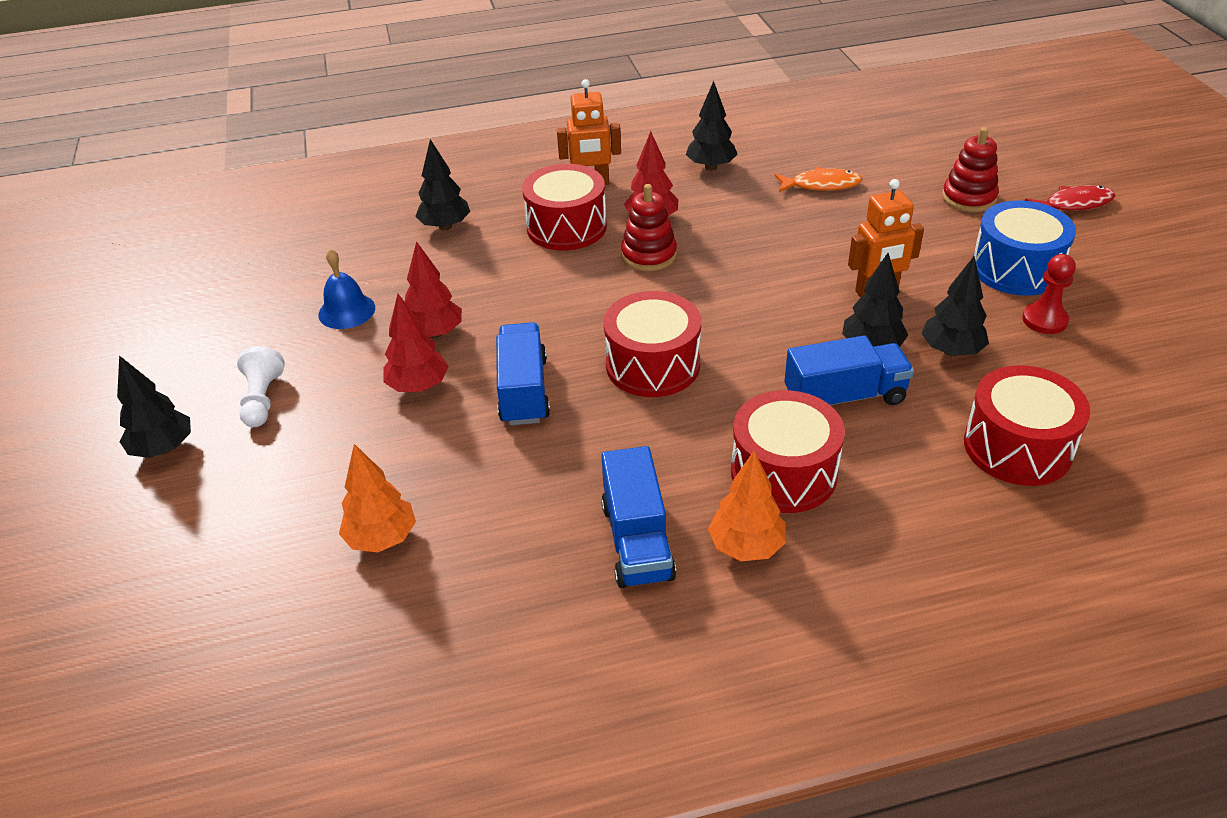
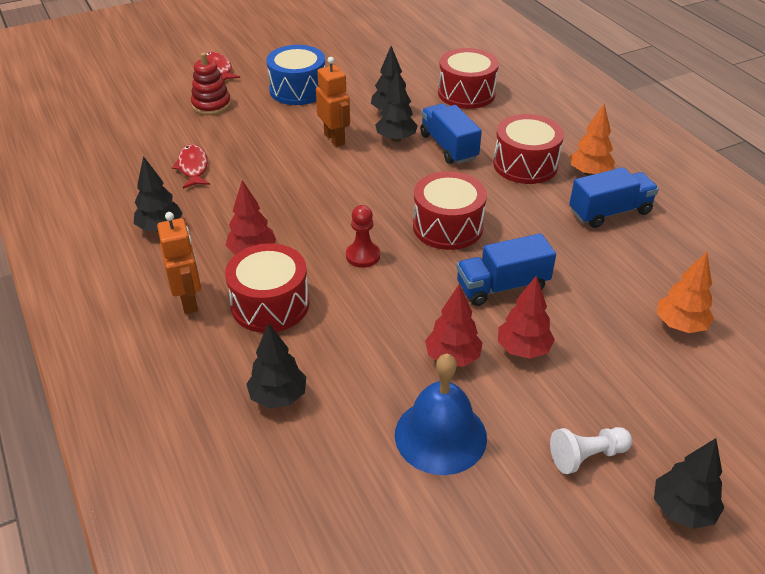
camera: 105 degrees left, 0 degrees up
(346, 311) = (440, 435): blue bell -> blue bell, size x1.57
(649, 255) = (308, 247): red stacking toy -> none
(821, 185) = (193, 167): orange fish -> red fish
(1044, 320) = (350, 82): red pawn -> red pawn (363, 256)

